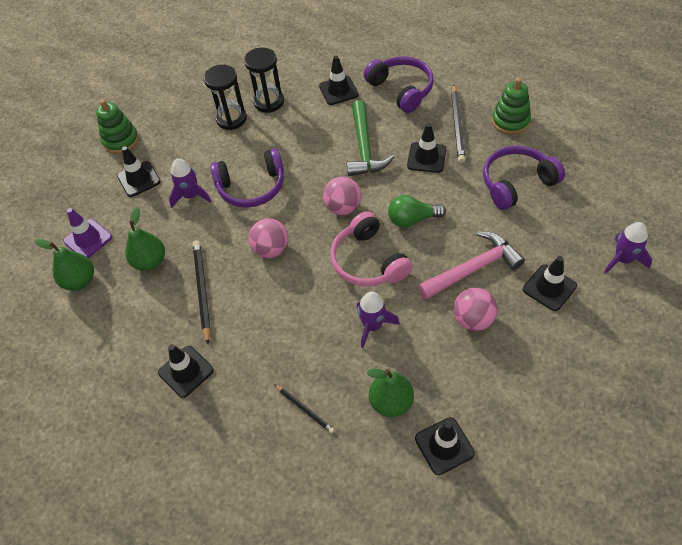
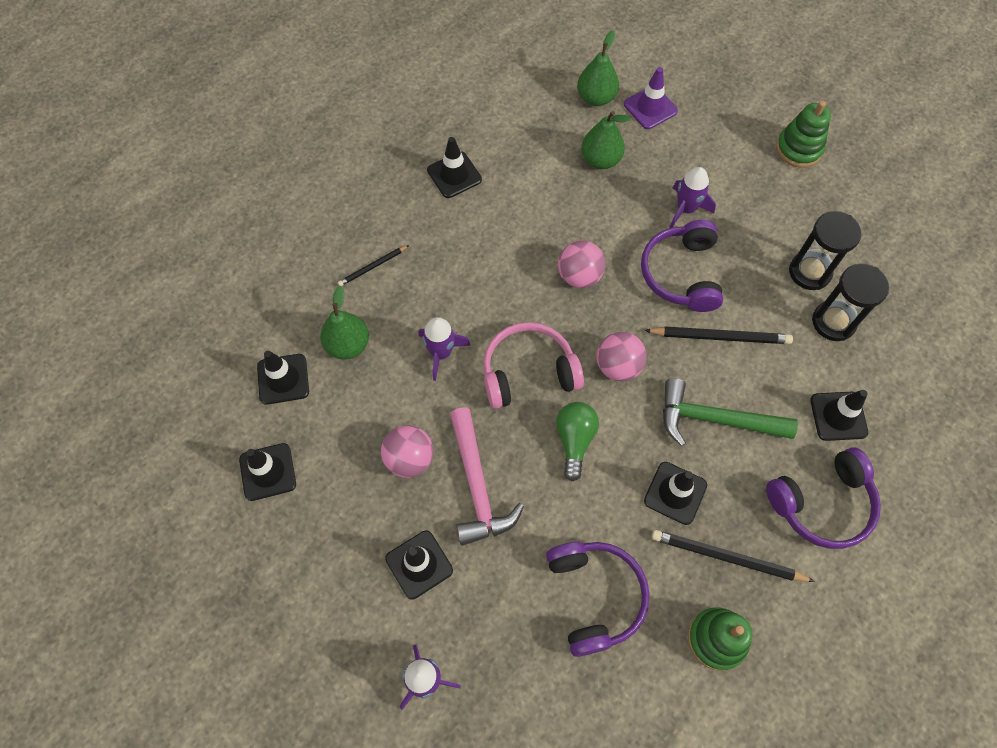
camera: 100 degrees right, 10 degrees up
(139, 179) = (727, 161): black traffic cone -> black traffic cone (268, 472)
(202, 290) = (546, 201): black pencil -> black pencil (720, 337)

